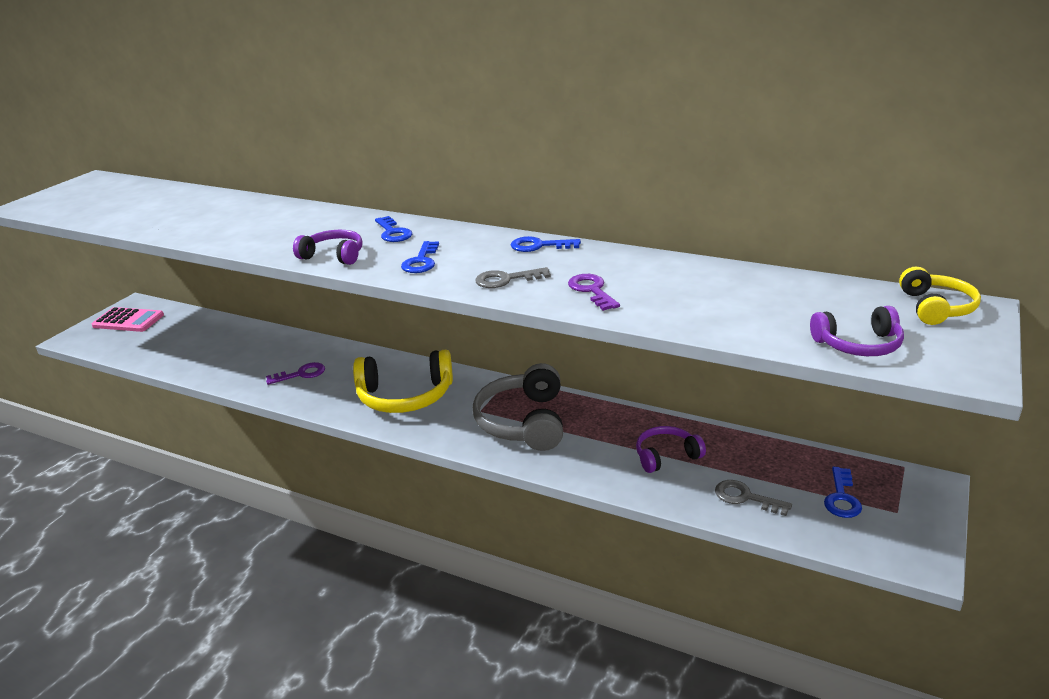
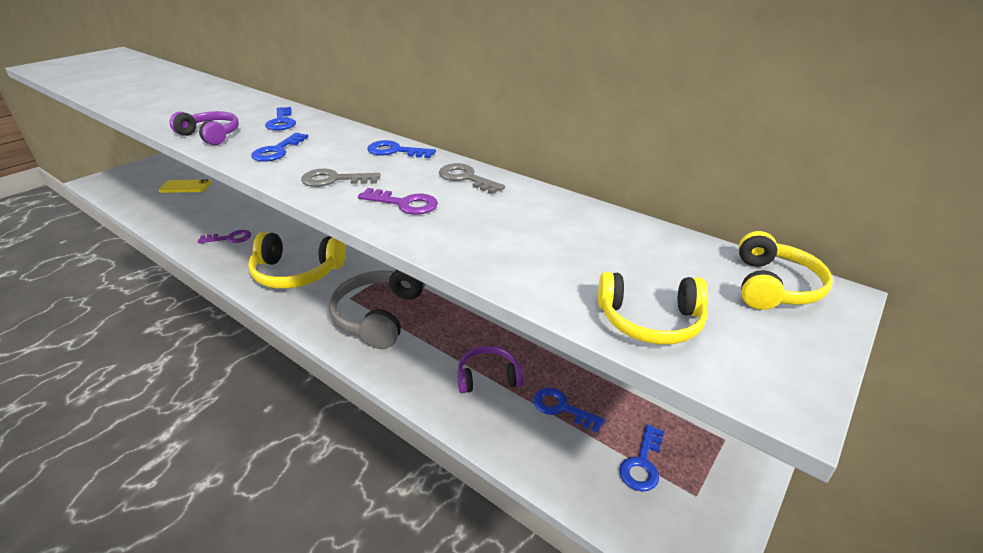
camera: 10 degrees right, 5 degrees up
(128, 321) = (140, 173): pink calculator -> none
(200, 327) = (186, 187): none -> yellow phone
(592, 290) = (404, 204): purple key -> purple key turned 120 degrees clockwise
(746, 497) = (542, 441): grey key -> grey key (466, 178)
(749, 469) = (562, 408): none -> blue key
(858, 345) = (650, 321): purple headphones -> yellow headphones

